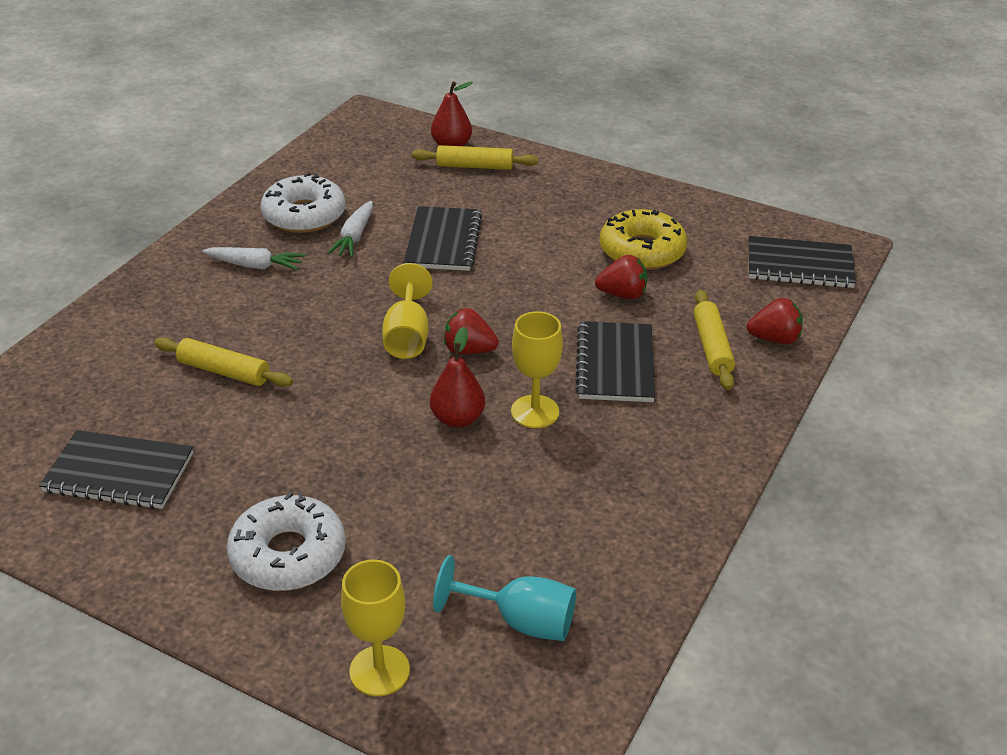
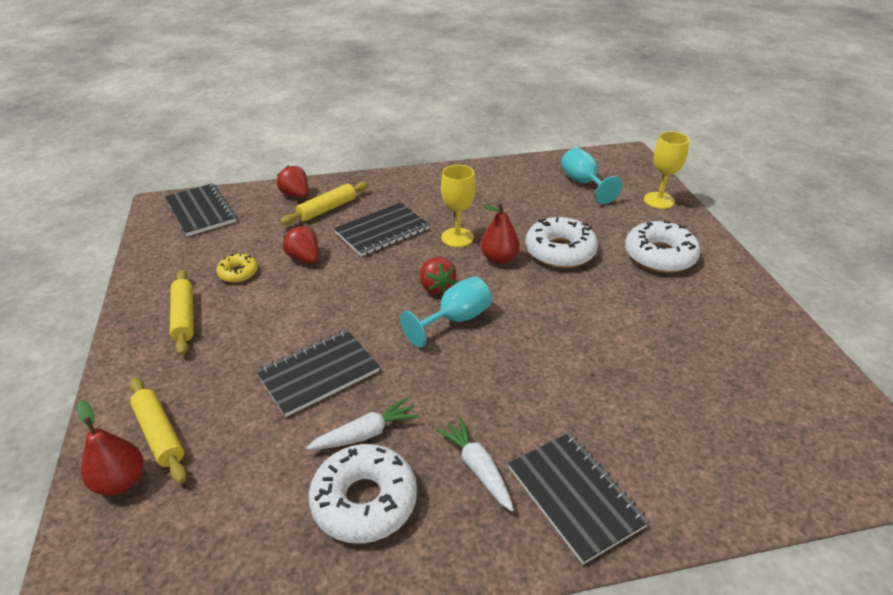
camera: 130 degrees left, 0 degrees up
(119, 473) = (730, 353): black notebook -> black notebook (575, 496)
(224, 371) = (602, 379): yellow rolling pin -> yellow rolling pin (184, 317)
(407, 336) = (455, 319): yellow goblet -> turquoise goblet
(408, 474) = (560, 251): none -> white donut
(642, 251) = (238, 273): yellow donut -> yellow donut, size x0.54

